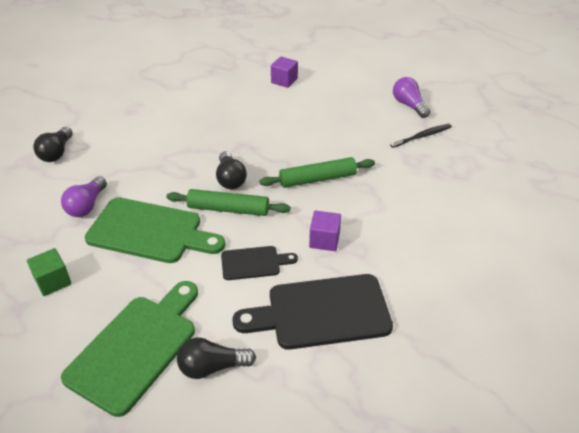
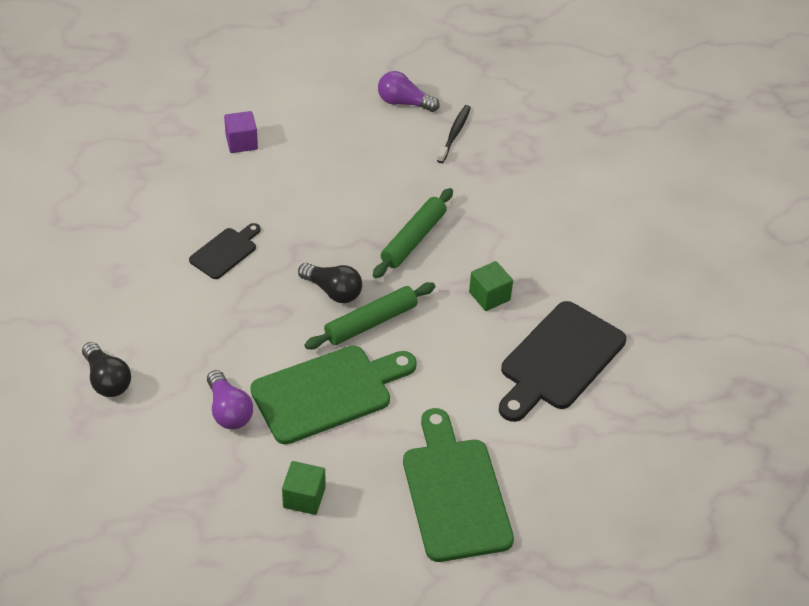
camera: 45 degrees left, 5 degrees up
(212, 367) = (531, 461): black light bulb -> none
(254, 263) = (457, 357): black cutting board -> black cutting board (225, 252)
(324, 240) = (489, 296): purple cube -> green cube

